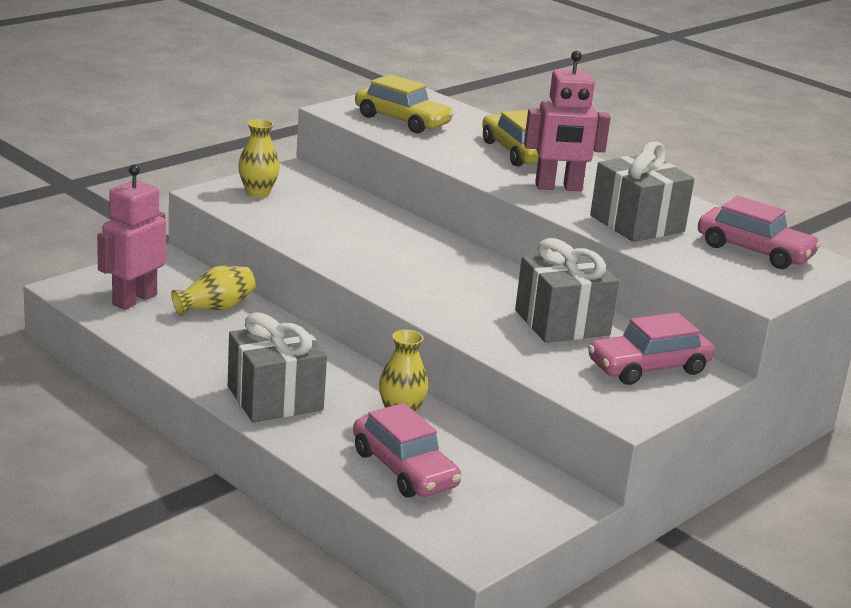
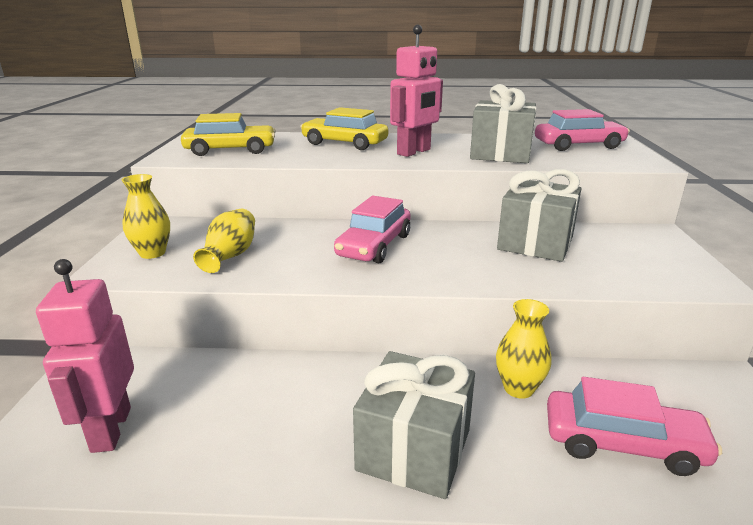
camera: 40 degrees left, 0 degrees up
(215, 308) = (212, 385): yellow vase -> yellow vase (230, 256)
(648, 367) = (635, 245): pink car -> pink car (374, 245)

